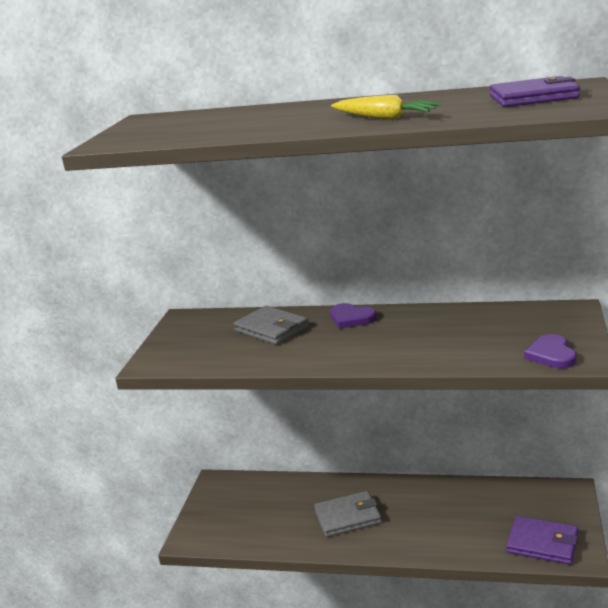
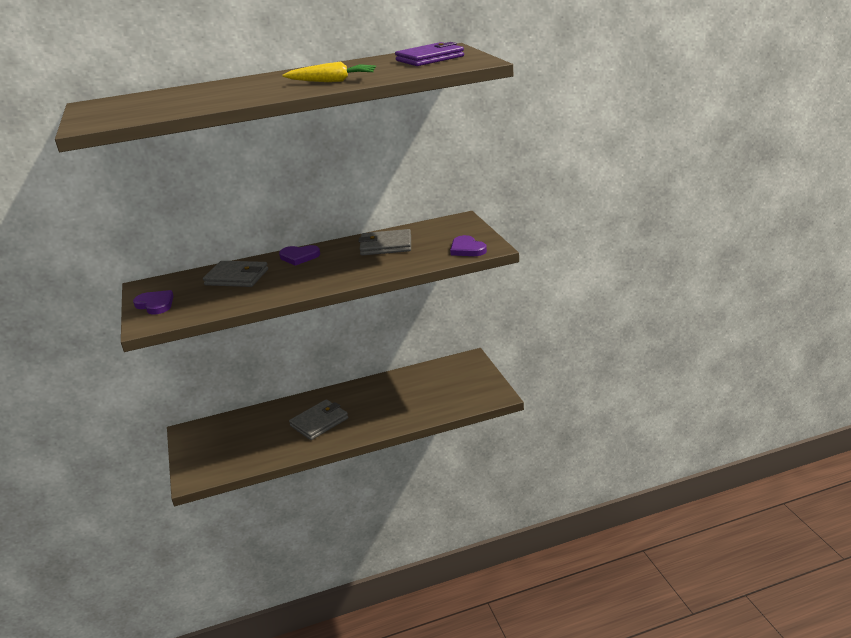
camera: 30 degrees left, 5 degrees up
(175, 342) = (155, 304): none -> purple heart
(456, 326) = (386, 246): none -> grey wallet
(542, 543) = (470, 396): purple wallet -> none

